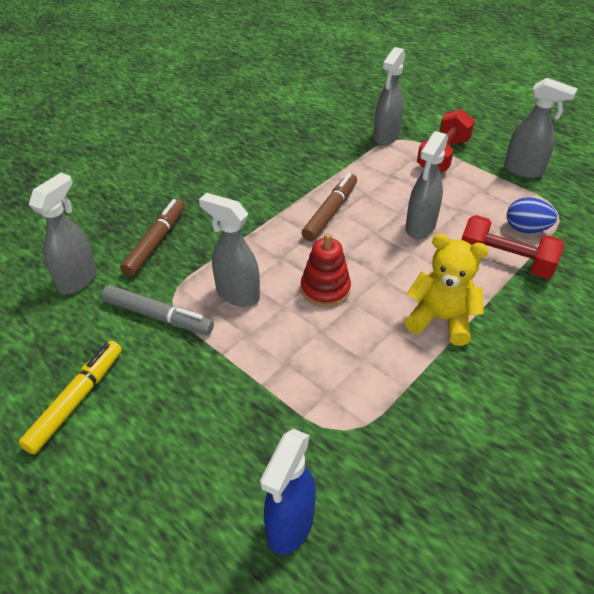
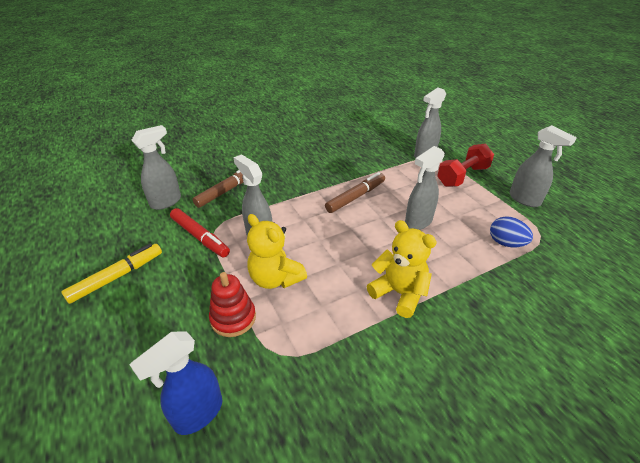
camera: 20 degrees right, 5 degrees down
(158, 316) = (200, 237): grey marker -> red marker
(289, 343) = (275, 278): none -> yellow teddy bear
(325, 289) = (322, 248): red stacking toy -> red stacking toy (233, 318)
(505, 261) = (475, 263): red dumbbell -> none

